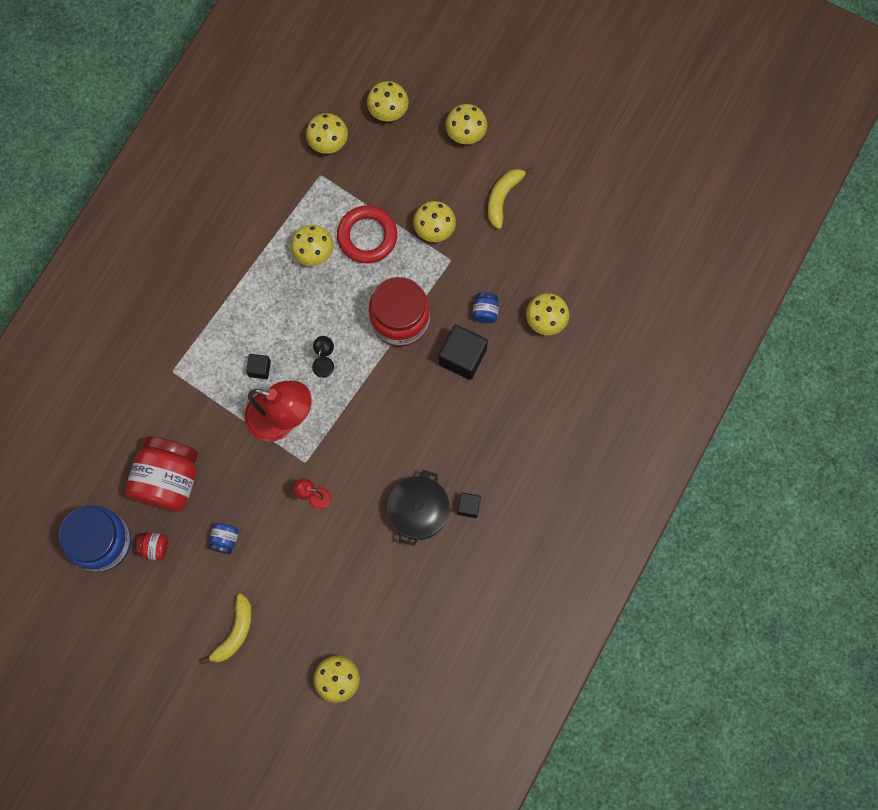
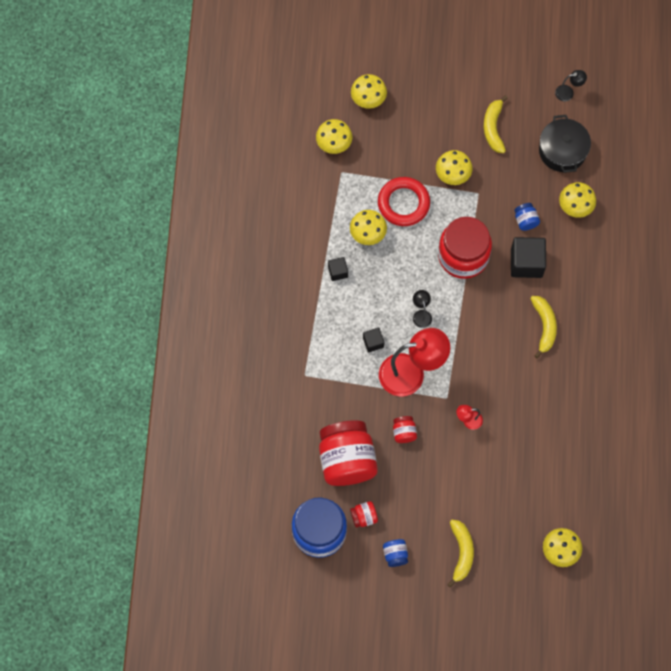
camera: 25 degrees left, 5 degrees down
(225, 539) = (416, 485): blue jar -> blue jar (395, 555)
(242, 478) = (404, 432): none -> red jar
(418, 511) = (554, 395): black pot -> black pot (562, 151)
(446, 433) = (544, 326): none -> yellow banana
(466, 132) = (438, 90): yellow mushroom -> none
(468, 506) = (591, 374): black cube -> black cube (338, 272)
(602, 194) = (568, 92): none -> black lamp

